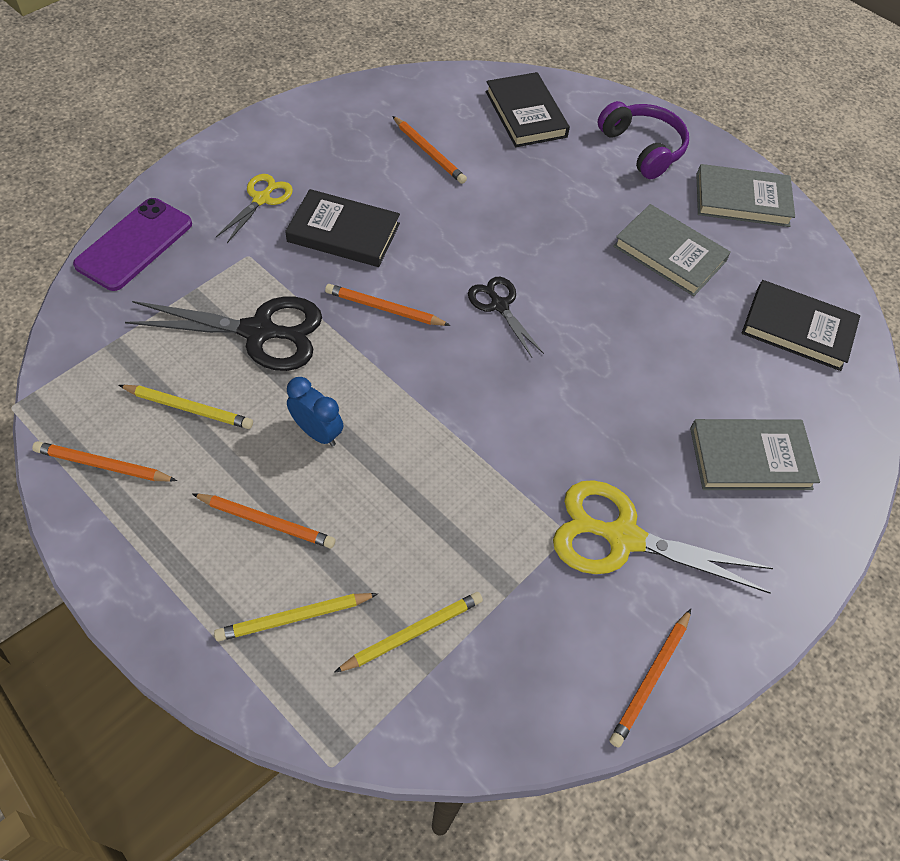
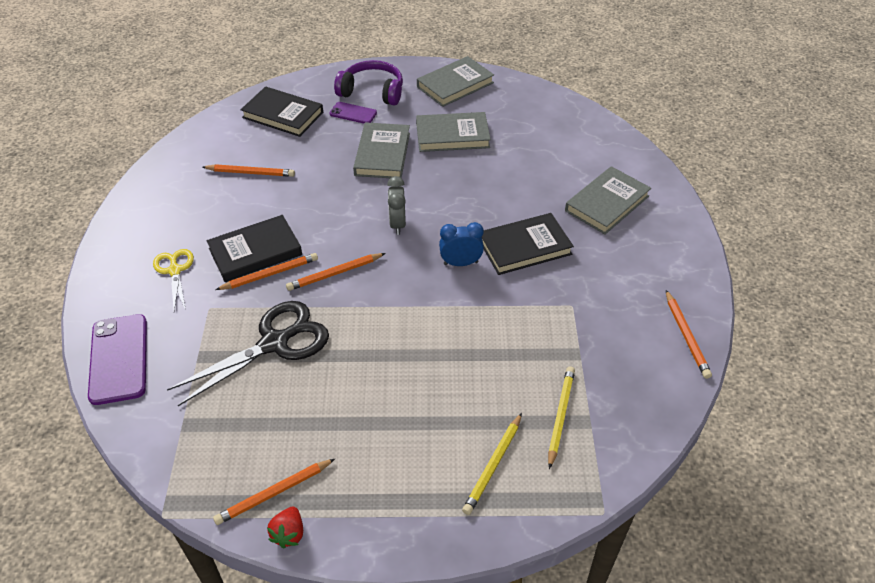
camera: 40 degrees left, 10 degrees down
(72, 511) = (289, 533): none -> red strawberry
(189, 408) = (287, 417): yellow pencil -> none
(267, 522) = (415, 434): orange pencil -> orange pencil (270, 274)
(317, 432) = (382, 366): blue clock -> blue clock (460, 263)
(499, 305) = (397, 224): black scissors -> grey clock
(573, 222) = (382, 154): none -> grey book
(595, 158) = (353, 113): none -> purple phone
(623, 537) = (597, 285): yellow scissors -> none
(797, 329) = (555, 128): black book -> black book (524, 247)

